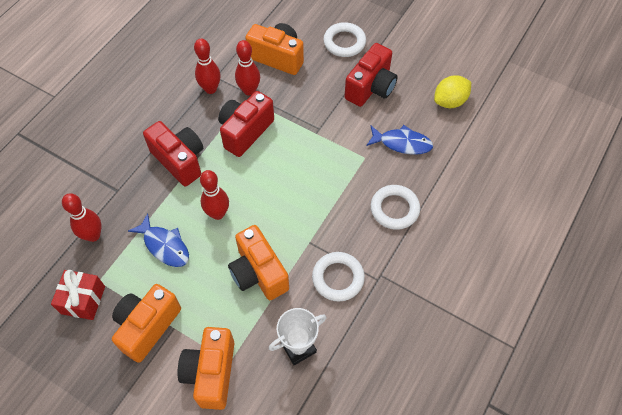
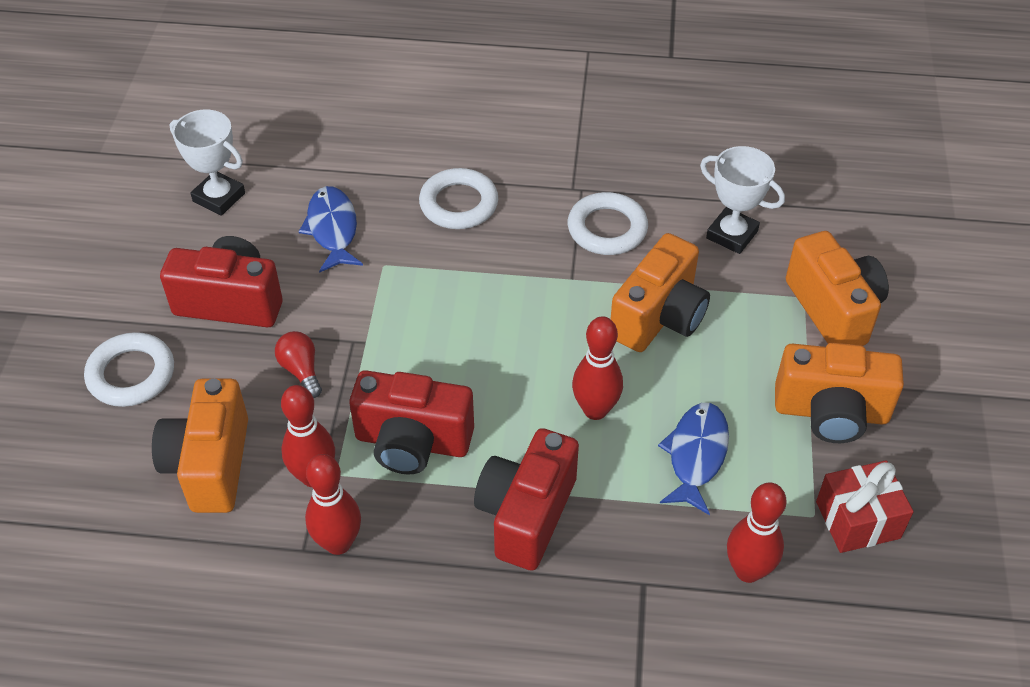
camera: 115 degrees left, 10 degrees down
(211, 373) = (833, 310): orange camera -> orange camera turned 90 degrees counterclockwise
(312, 103) = (301, 370): none -> red light bulb
(450, 101) = (219, 197): yellow lemon -> white trophy

